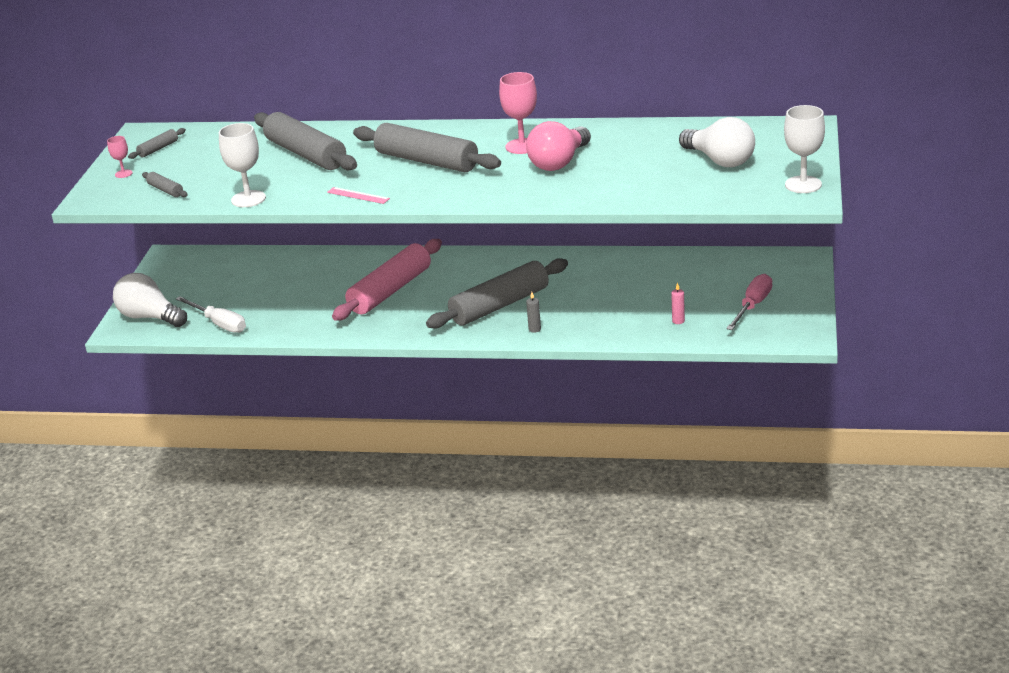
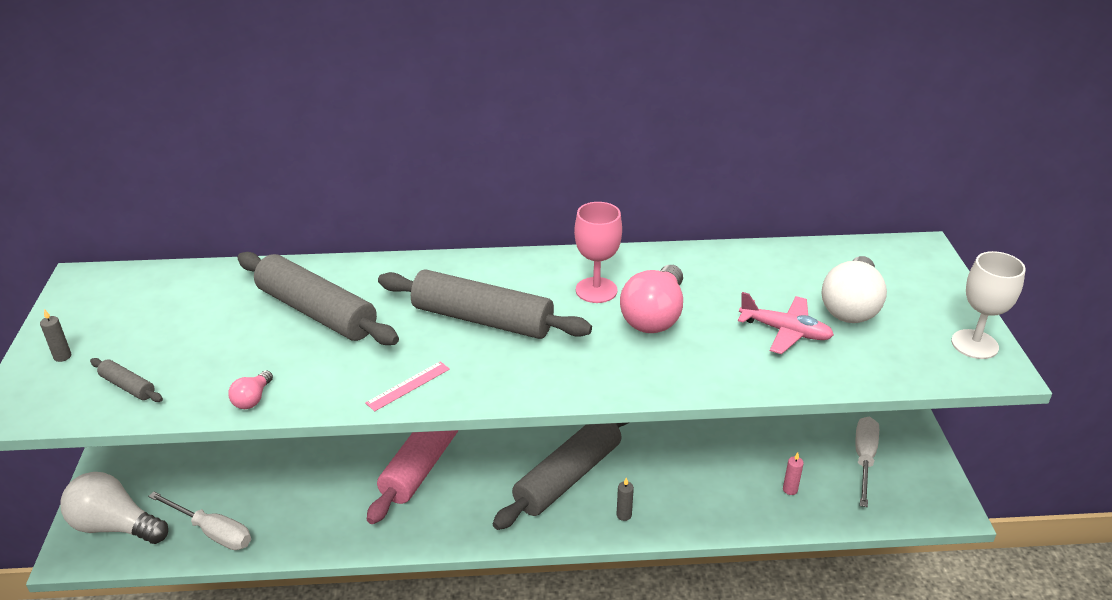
camera: 15 degrees left, 5 degrees up
(123, 174) = (62, 356): pink goblet -> grey candle
(158, 149) = (109, 308): grey rolling pin -> none
(248, 199) = (252, 399): white goblet -> pink light bulb
(358, 195) = (408, 386): pink ruler -> pink ruler turned 60 degrees counterclockwise
(656, 173) = (785, 331): none -> pink plane
(719, 160) = (851, 307): white light bulb -> white light bulb turned 75 degrees clockwise
(753, 306) = (864, 459): pink screwdriver -> white screwdriver

